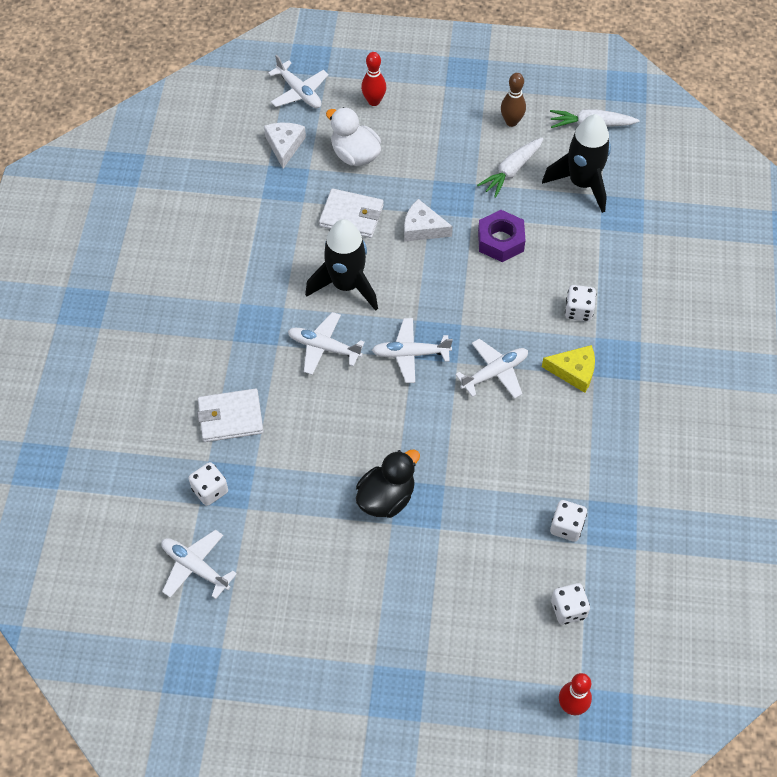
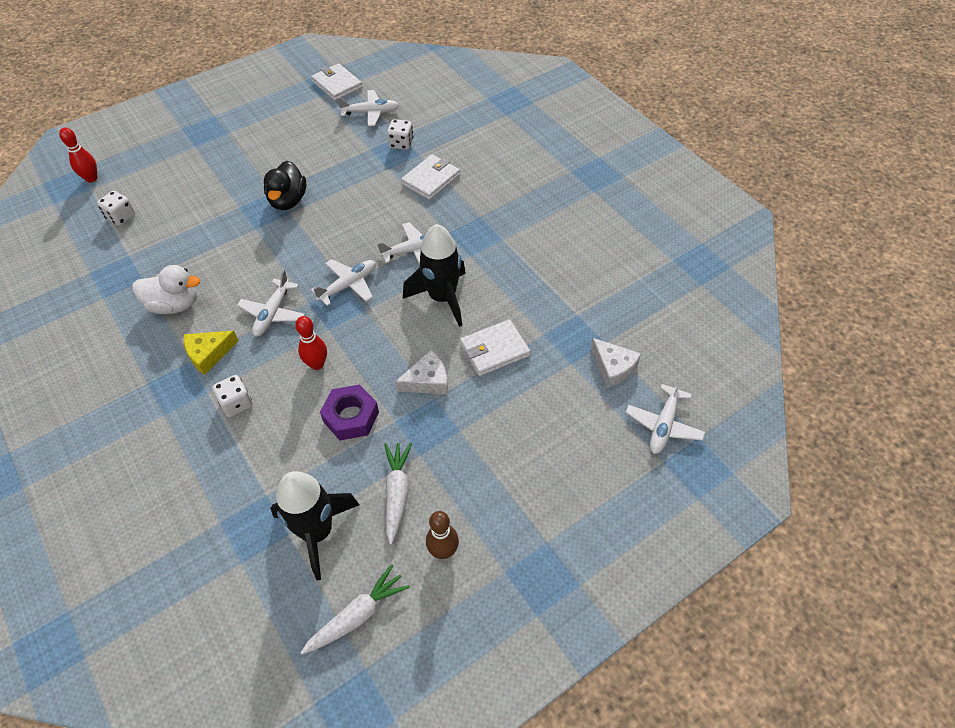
camera: 140 degrees right, 5 degrees down
(186, 653) = (337, 85): none -> white wallet
(299, 92) = (663, 425): white plane -> white plane turned 75 degrees counterclockwise
(355, 155) = (549, 402): white duck -> white duck (174, 305)
(374, 101) = (592, 468): red bowling pin -> red bowling pin (317, 364)
(566, 527) = (149, 256): white dice -> none

